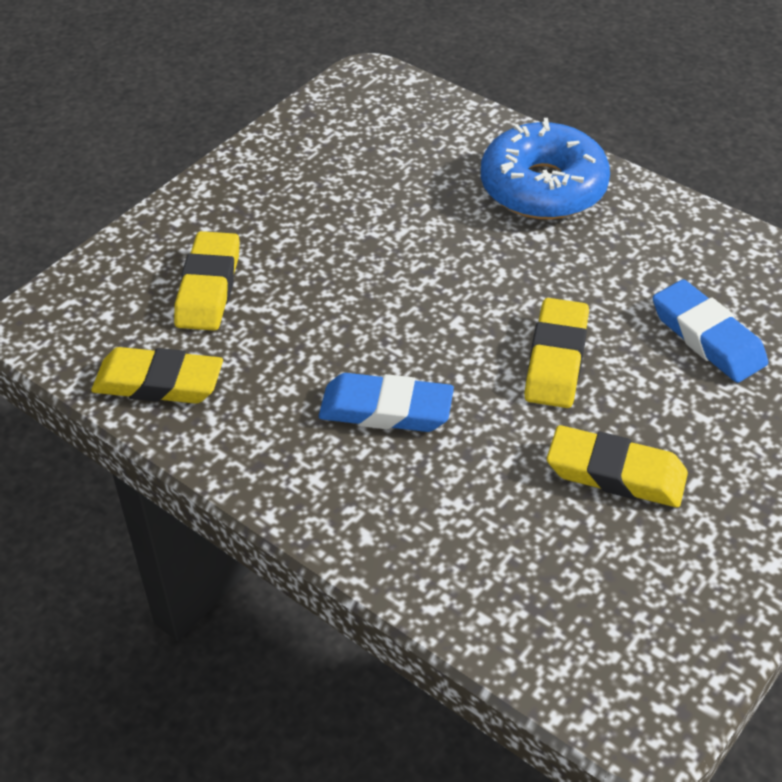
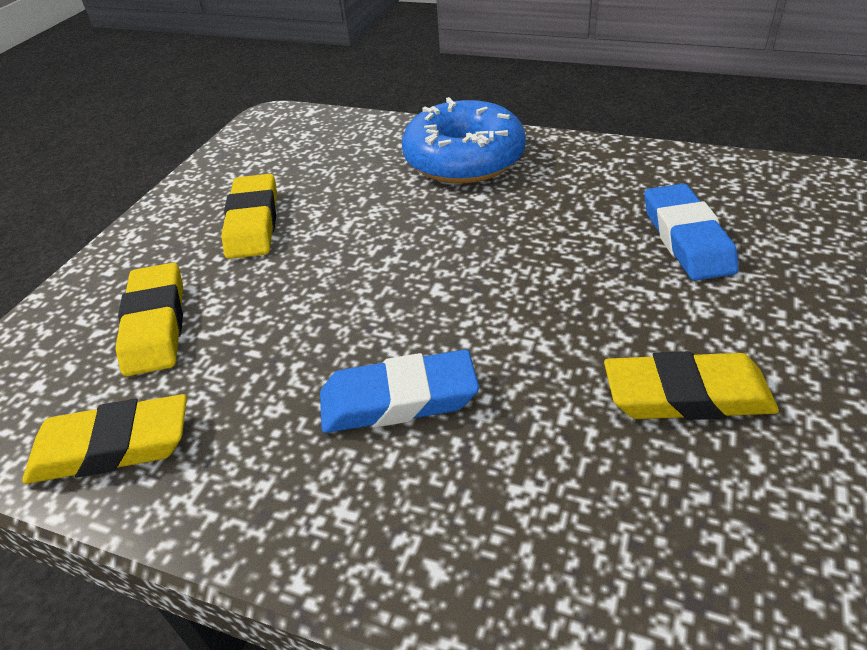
camera: 15 degrees left, 5 degrees down
(556, 359) = (556, 296): yellow eraser -> yellow eraser (253, 222)
(707, 337) = (686, 238): blue eraser -> blue eraser turned 45 degrees clockwise

